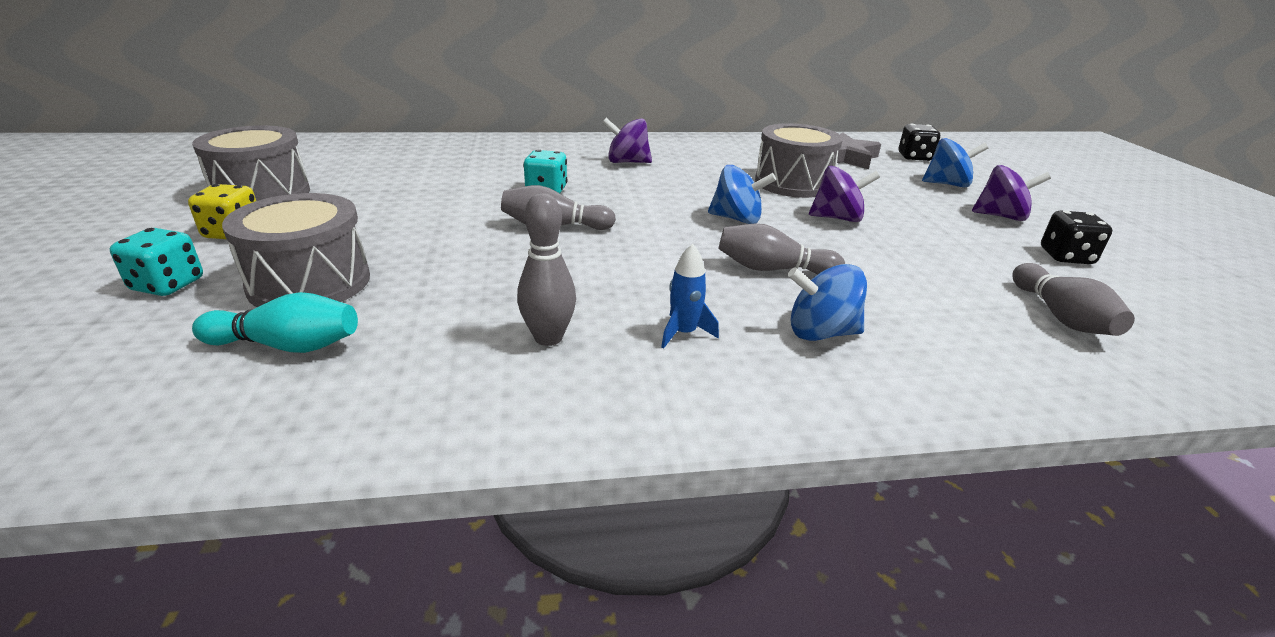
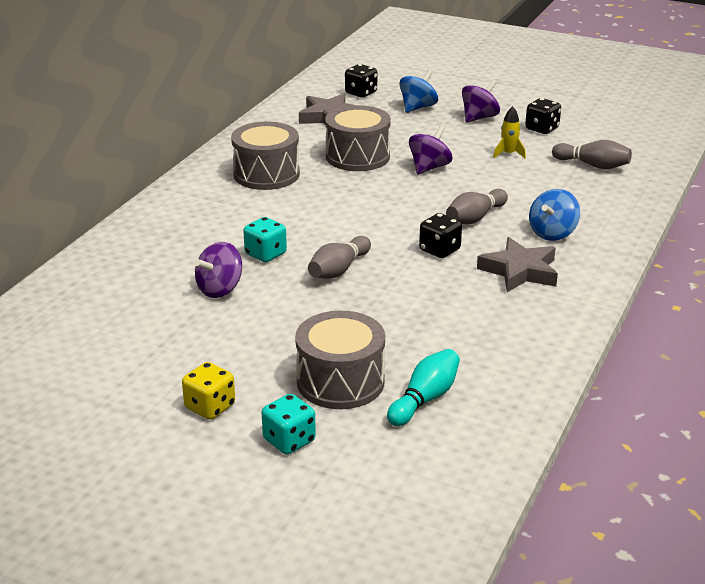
camera: 55 degrees left, 0 degrees up
(262, 193) = (124, 386): grey drum -> grey drum (266, 174)
(548, 338) = (489, 312): grey bowling pin -> none
(627, 162) = (240, 202): purple spinning top -> purple spinning top (220, 289)
(665, 267) = (439, 250): none -> black dice
(684, 333) = (520, 271): blue rocket -> grey star
(737, 219) = (395, 201): blue spinning top -> none
(959, 252) = (508, 154): none -> yellow rocket

